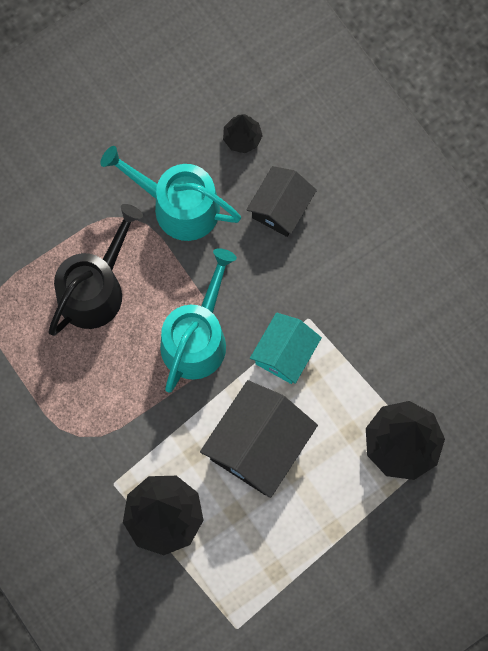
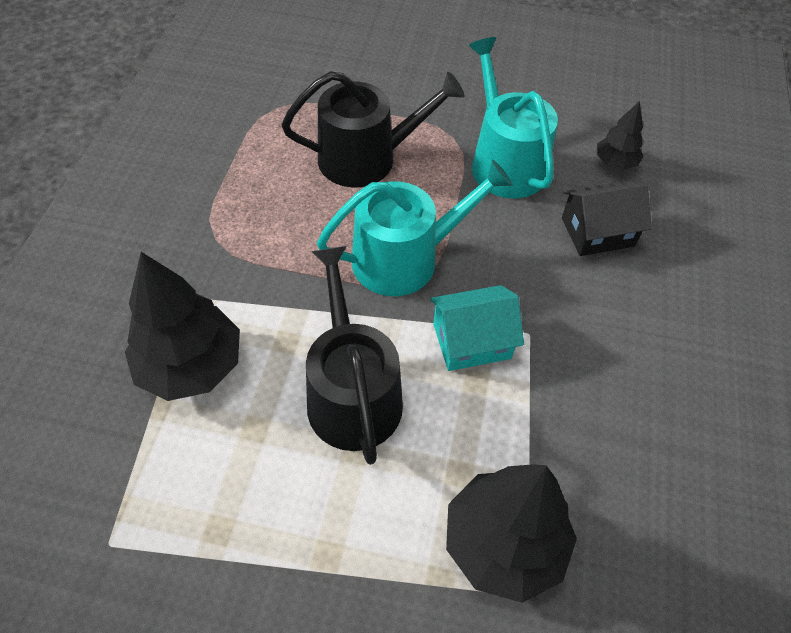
camera: 45 degrees right, 20 degrees down
(258, 445) = (352, 392): black house -> black watering can

